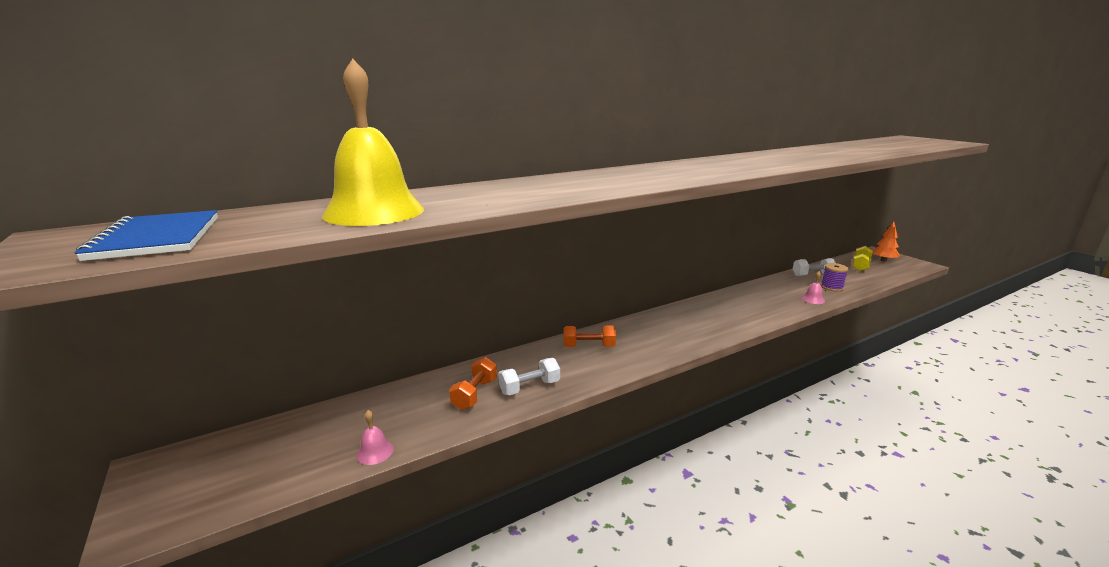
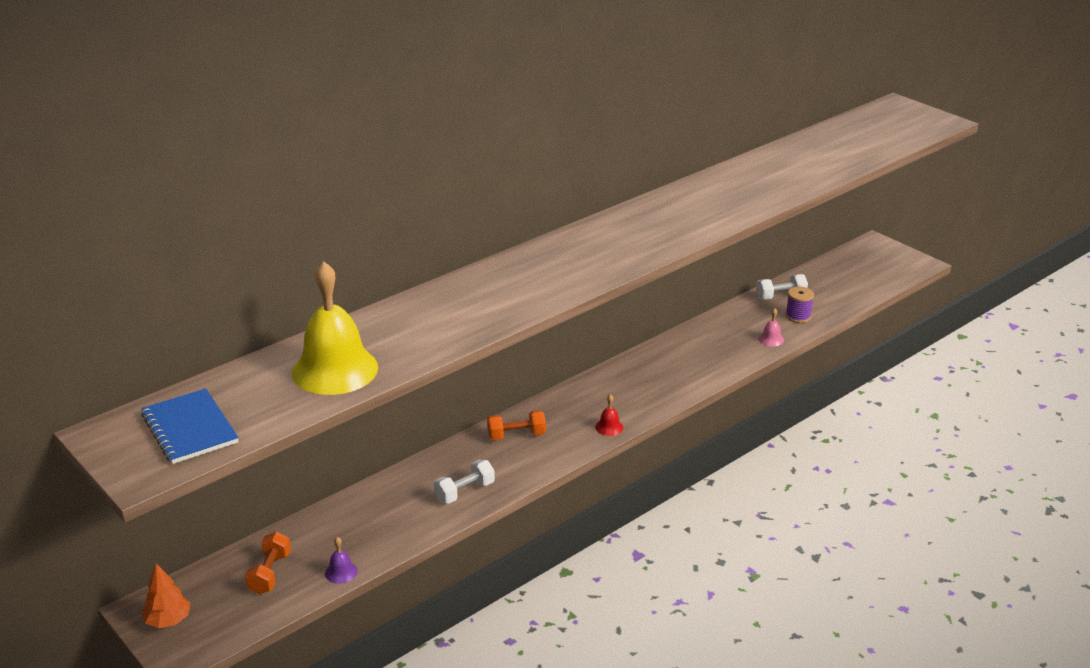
camera: 10 degrees left, 10 degrees up
(375, 452) = (341, 572): pink bell -> purple bell
(475, 394) = (411, 505): orange dumbbell -> orange dumbbell (270, 573)
(674, 348) = (609, 427): none -> red bell
(860, 266) = (844, 273): yellow dumbbell -> none
(883, 260) = (876, 259): orange tree -> orange tree (168, 621)

